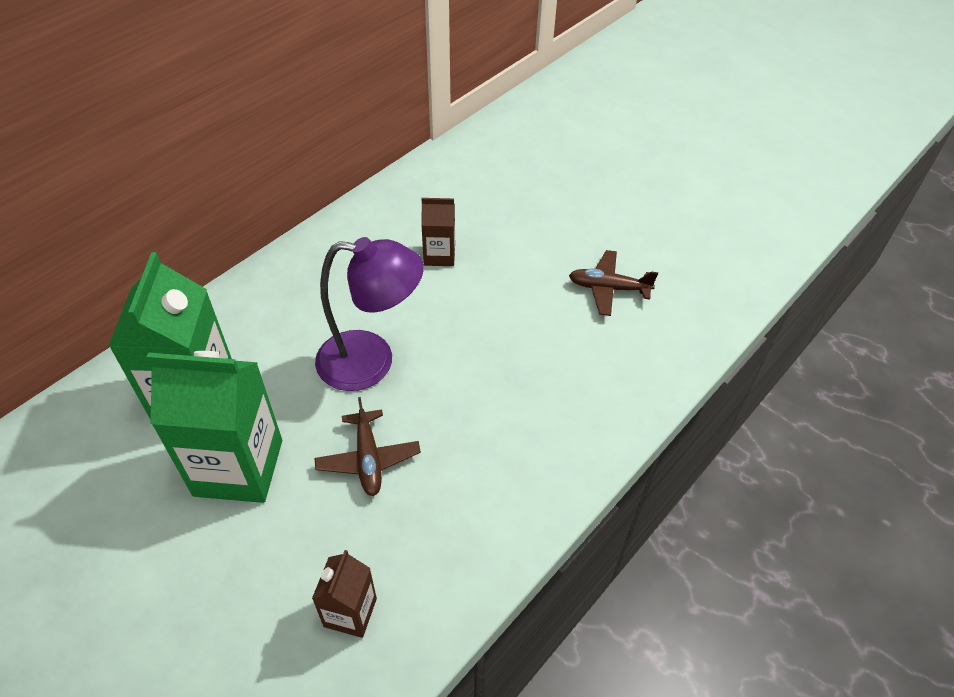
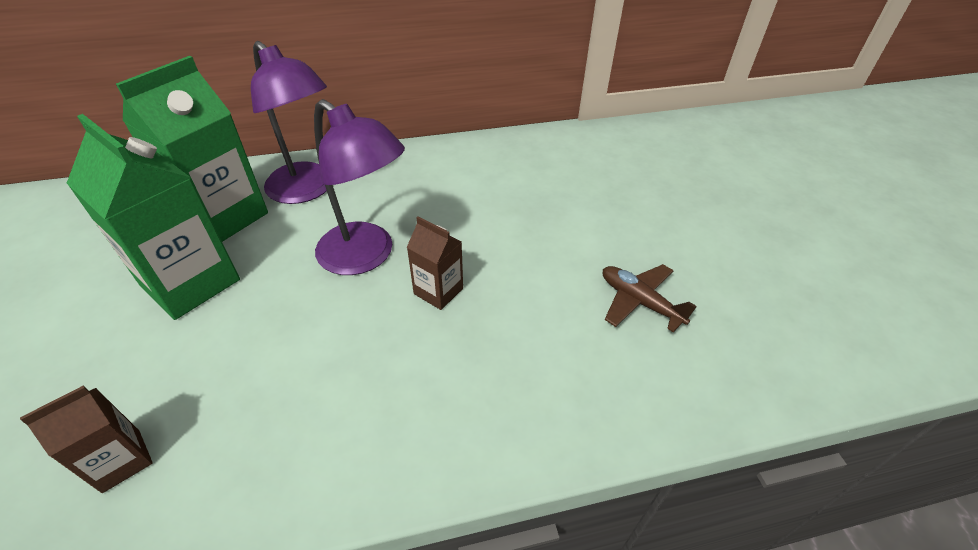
camera: 35 degrees right, 5 degrees down
(249, 330) = (307, 190): none -> purple lamp
(368, 459) = (281, 333): brown plane -> none
(439, 255) = (502, 202): brown carton -> brown carton (438, 291)

